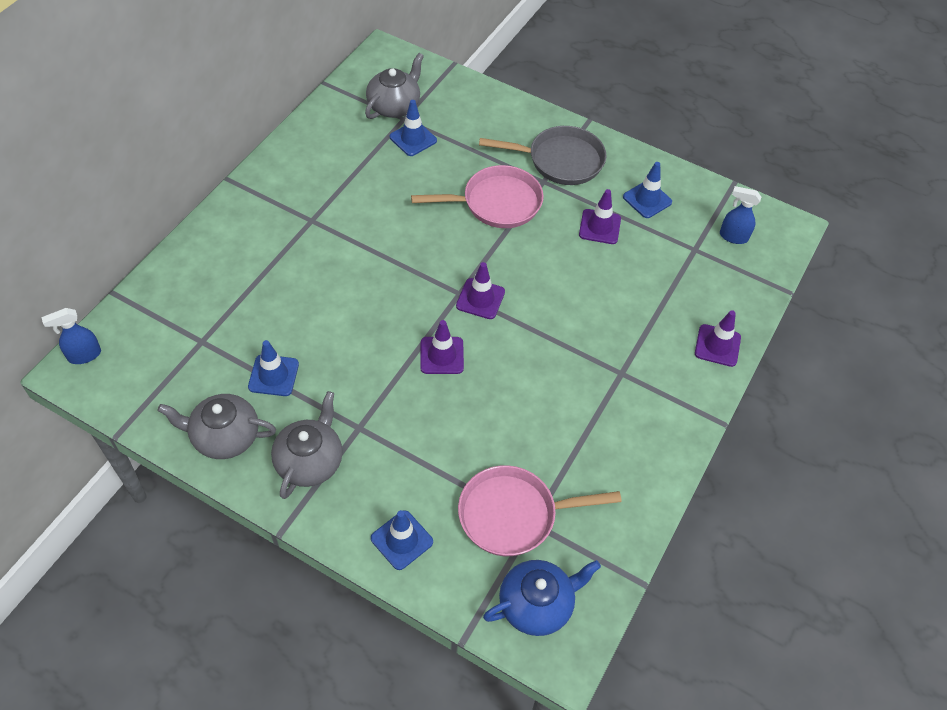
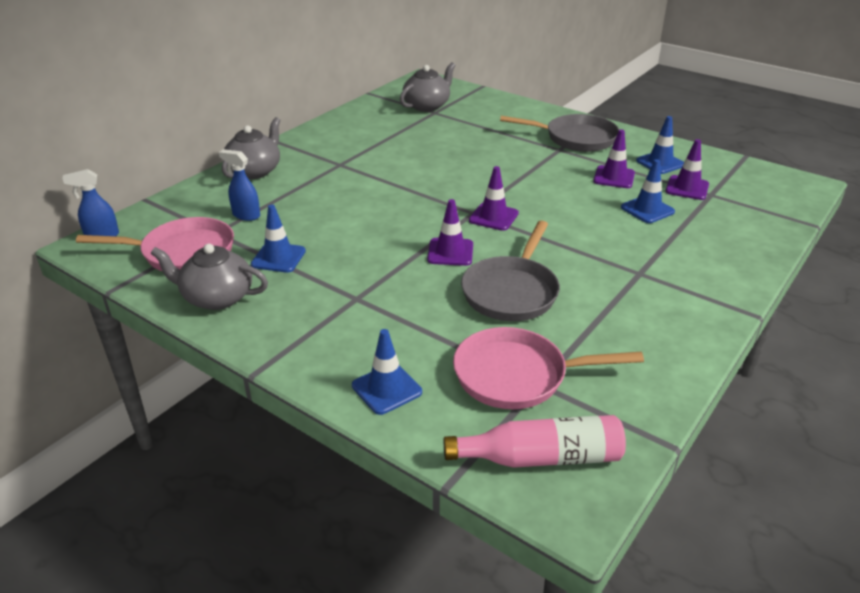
camera: 10 degrees right, 20 degrees down
(310, 461) = (299, 320): grey teapot -> grey teapot (255, 171)
(413, 139) = (441, 123): blue traffic cone -> blue traffic cone (647, 209)
(496, 203) = (514, 160): pink pan -> pink pan (182, 253)
(503, 407) = (511, 291): none -> grey pan
(537, 604) = (541, 457): blue teapot -> pink bottle
(717, 345) = (743, 258): purple traffic cone -> purple traffic cone (687, 188)
(733, 236) = (749, 188): blue spray bottle -> blue spray bottle (246, 215)

